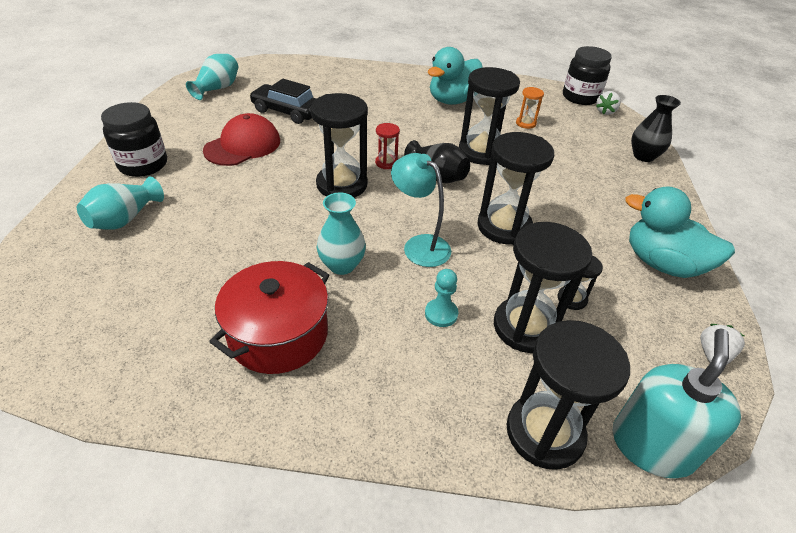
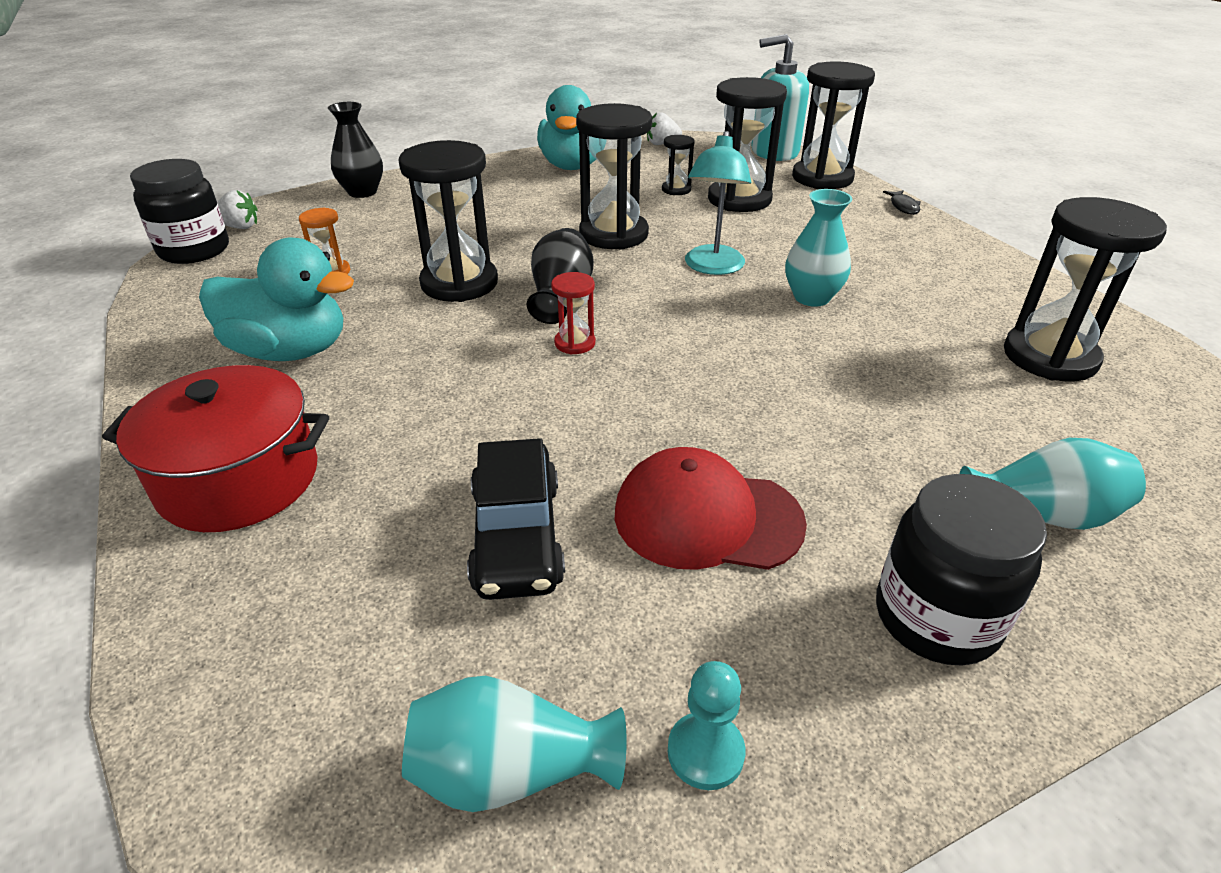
camera: 120 degrees left, 5 degrees down
(278, 334) = (942, 293): red pot -> red pot (239, 479)
(342, 184) = (676, 357): black hourglass -> black hourglass (1050, 357)
(427, 447) = (903, 207): none -> black fish
(441, 314) = (784, 232): turquoise pawn -> turquoise pawn (705, 752)

